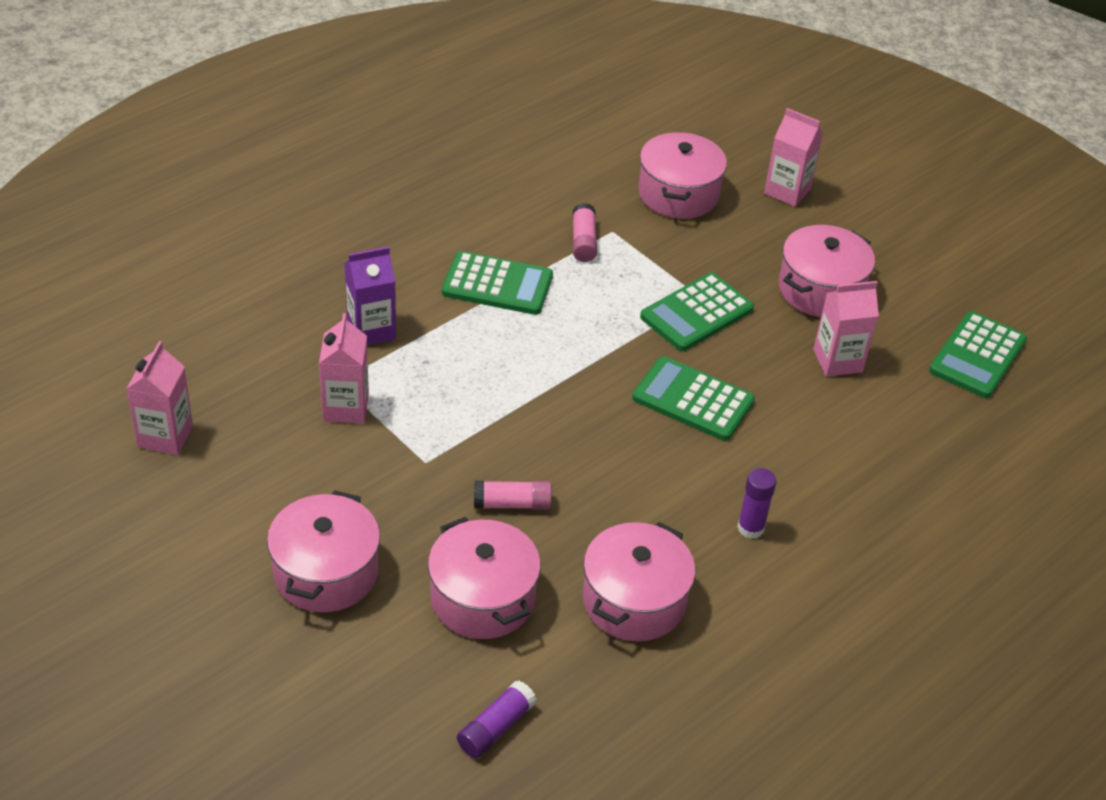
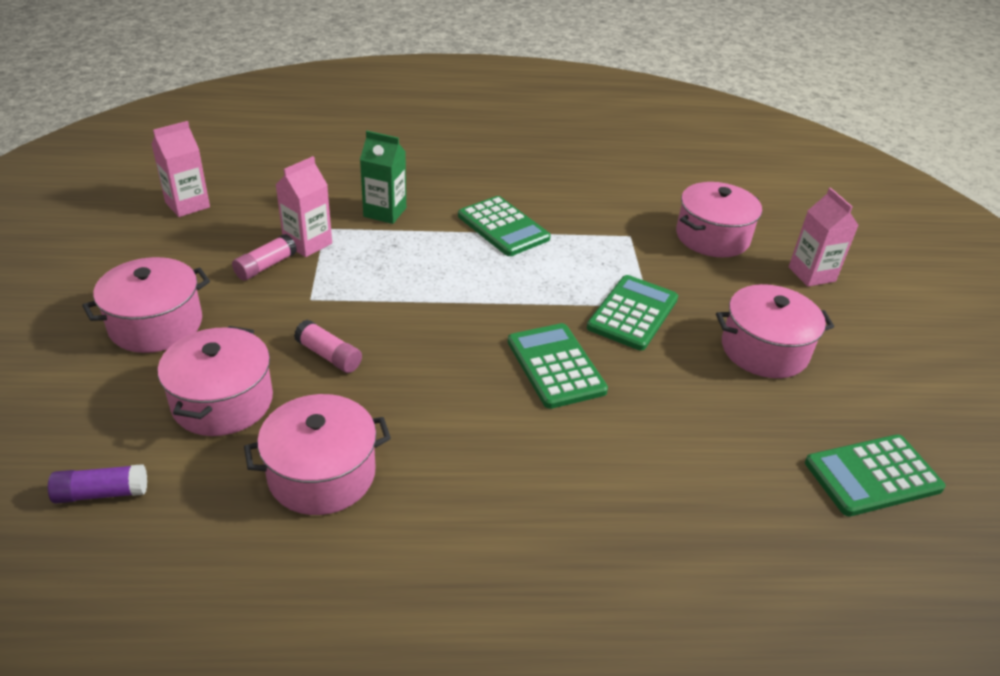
camera: 40 degrees right, 5 degrees down
(371, 330) = (385, 212): purple carton -> green carton
(583, 241) = (599, 232): pink glue stick -> pink glue stick (265, 266)
(696, 313) = (632, 313): green calculator -> green calculator turned 120 degrees clockwise
(750, 528) = (485, 482): purple glue stick -> none
(837, 361) = (720, 406): pink carton -> none

